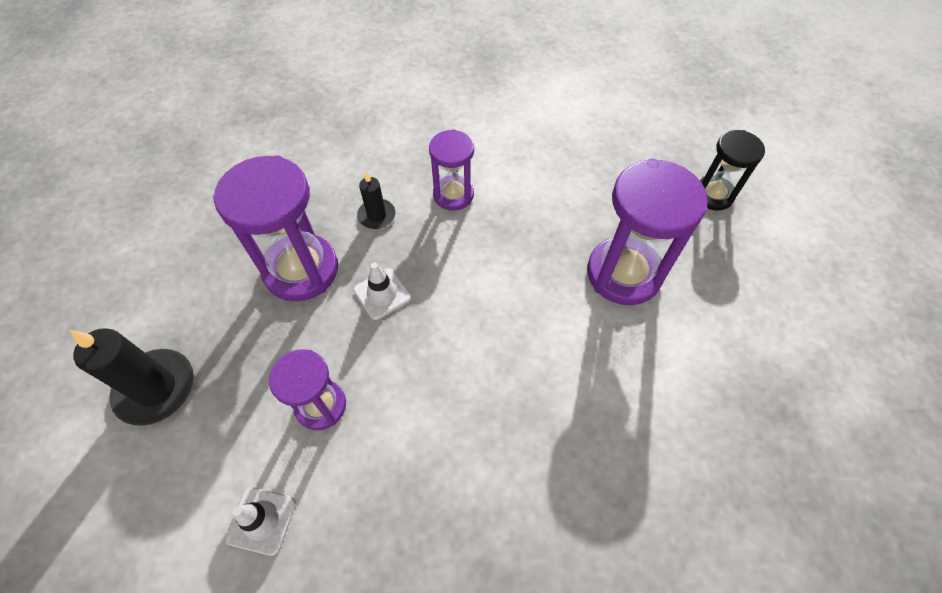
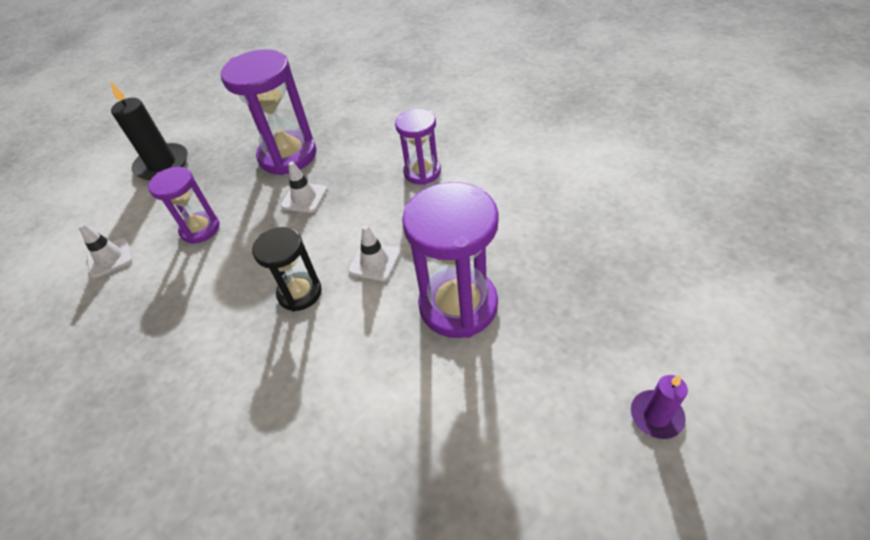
camera: 55 degrees right, 10 degrees down
(377, 215) = (363, 154): black candle -> none
(523, 294) = (374, 262): none -> white traffic cone
(712, 195) = (623, 312): black hourglass -> black hourglass (300, 293)
(800, 242) = (656, 416): none -> purple candle

